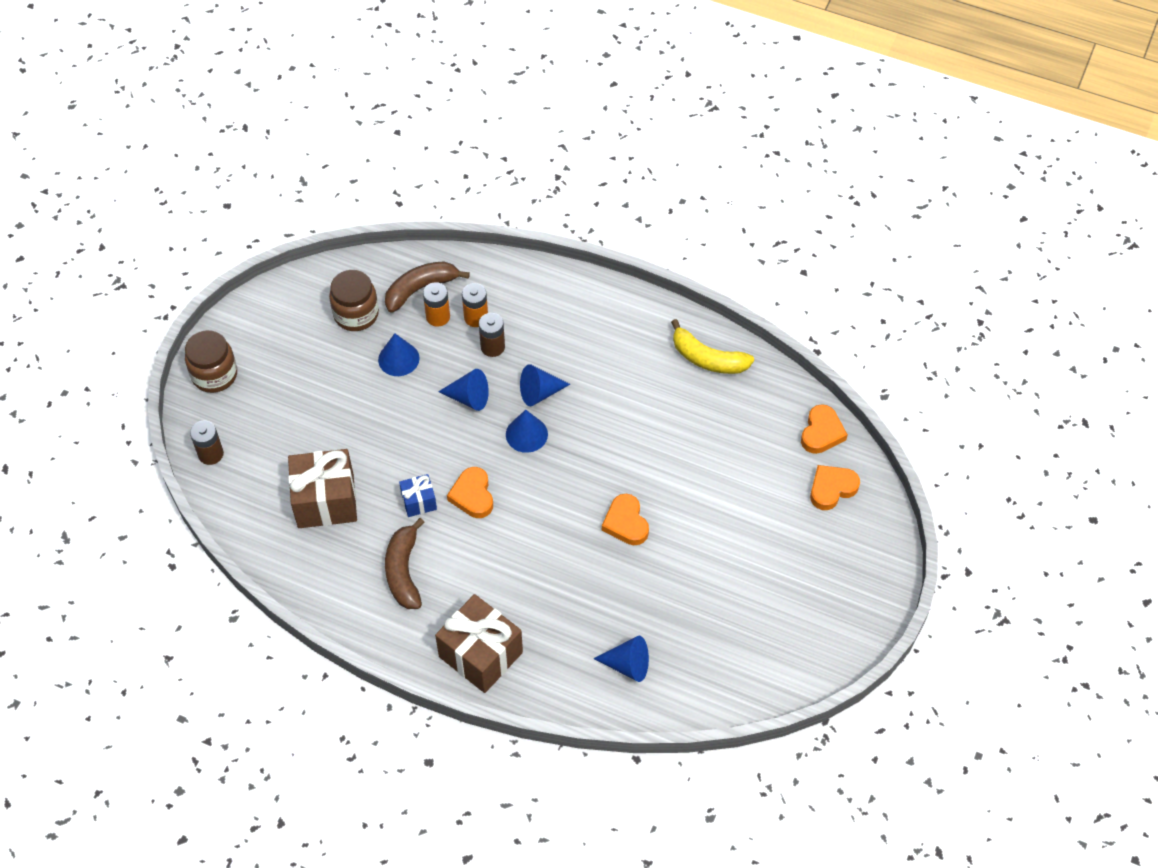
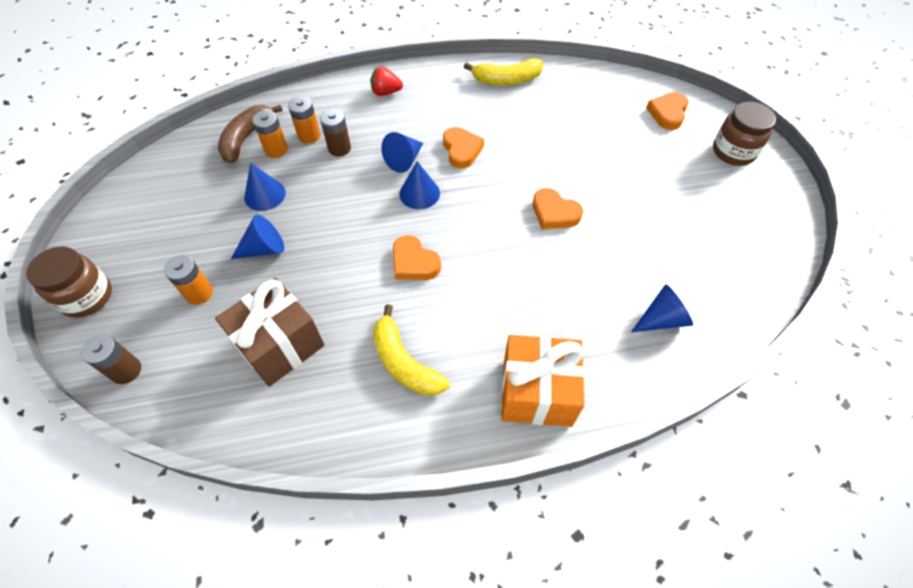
camera: 35 degrees left, 0 degrees up
(294, 421) = (199, 293): none -> orange battery
(356, 314) = (201, 181): brown jar -> brown jar (733, 152)
(404, 571) = (404, 362): brown banana -> yellow banana
(419, 502) = (370, 294): blue gift -> none
(469, 397) = (349, 192): blue cone -> blue cone (264, 249)
(481, 654) = (537, 392): brown gift -> orange gift
(580, 307) = (386, 92): none -> red strawberry
(821, 432) = (625, 85): orange heart -> orange heart (461, 150)

